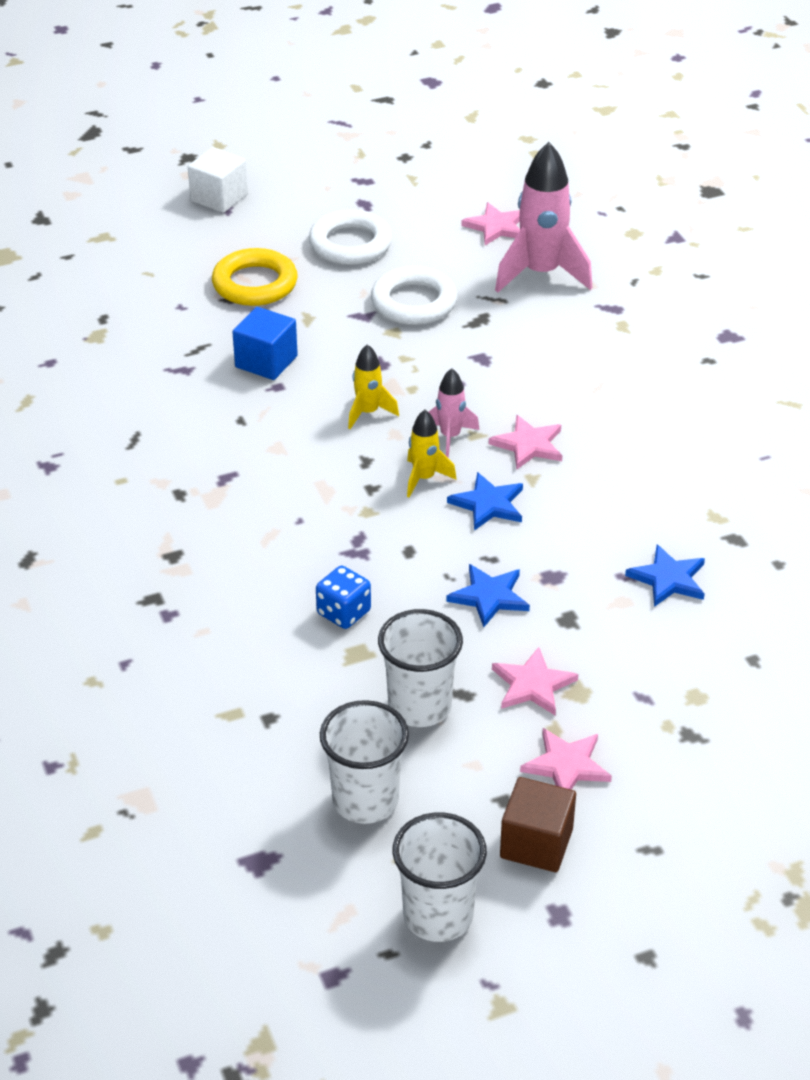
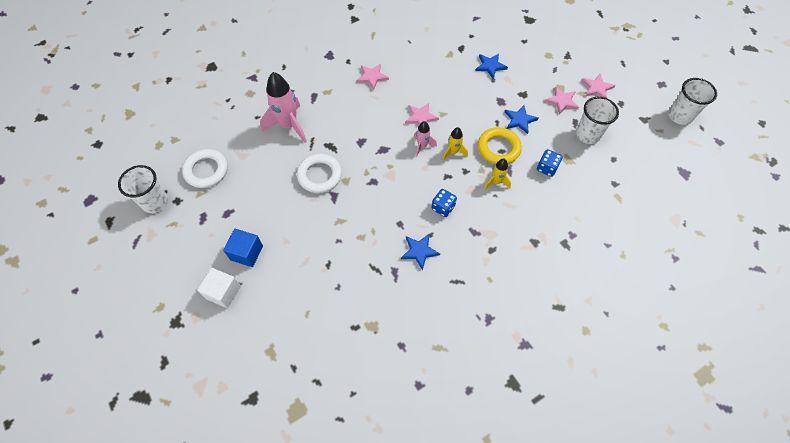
camera: 100 degrees left, 20 degrees up
(255, 284) = (311, 253): yellow ring -> yellow ring (498, 148)
(266, 362) = (380, 233): blue cube -> blue cube (247, 253)
(294, 444) = (443, 207): none -> blue dice
(350, 244) = (269, 213): white ring -> white ring (206, 170)
(365, 801) = (641, 144): white cup -> white cup (155, 202)
(368, 413) = (412, 181): yellow rocket -> yellow rocket (496, 182)
(488, 504) = (464, 127): blue star -> blue star (419, 251)
(496, 227) = (248, 149): pink star -> pink star (372, 77)
(536, 843) = (635, 93): brown cube -> none

